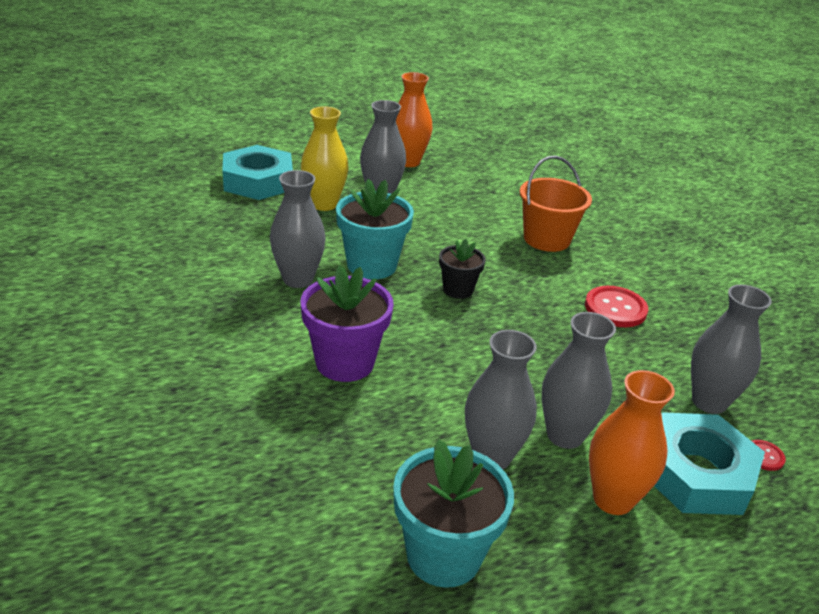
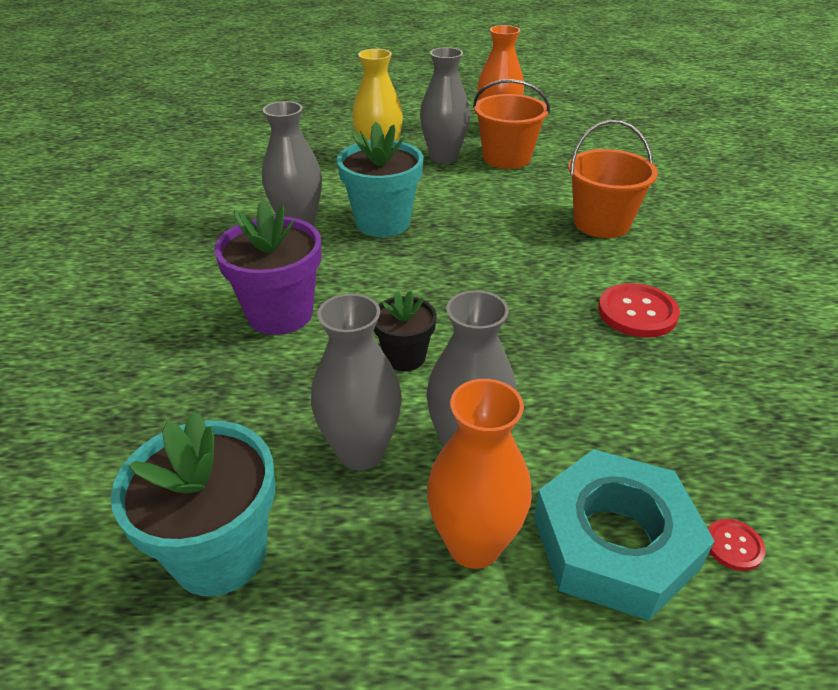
camera: 25 degrees right, 5 degrees up
(258, 181) = (332, 132): turquoise nut -> none
(435, 189) = (506, 158): none -> orange bucket
(458, 290) = (457, 261): black flower pot -> black flower pot (404, 357)
(709, 402) = (694, 452): grey vase -> none

